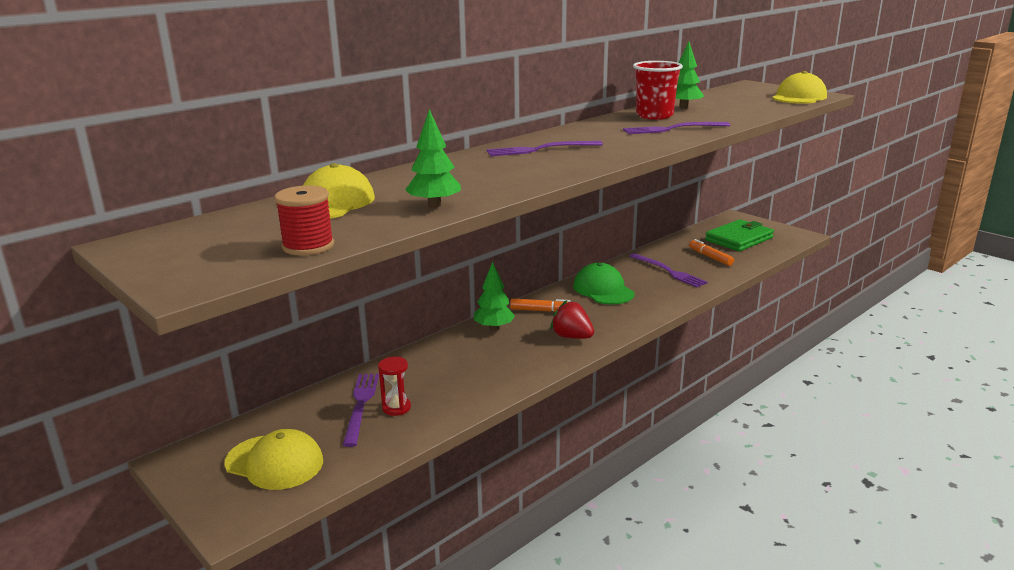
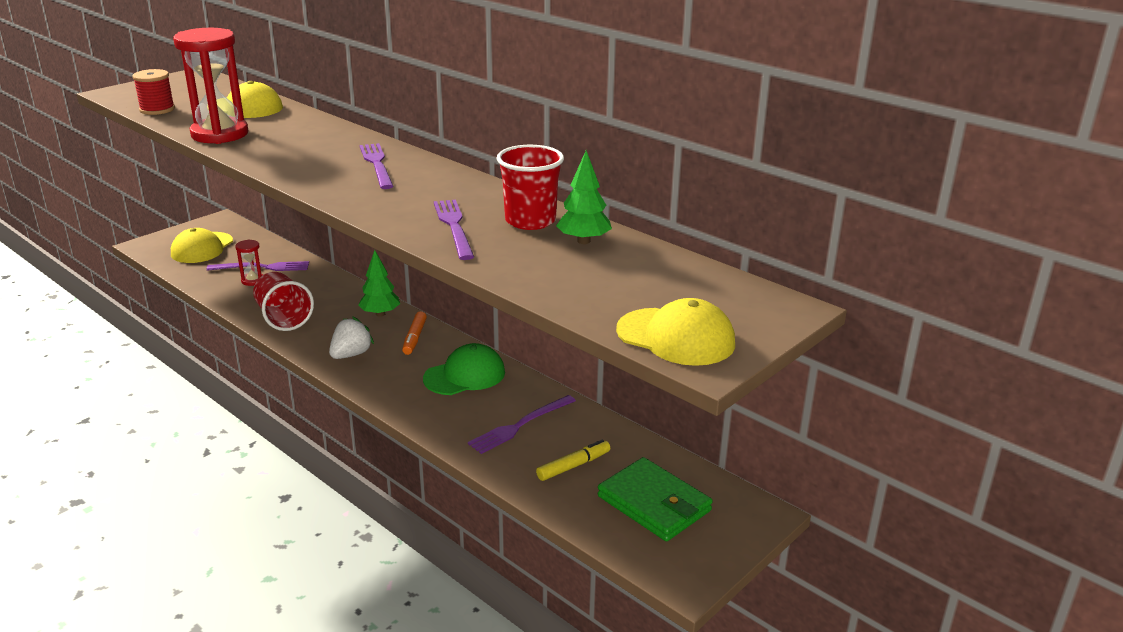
camera: 85 degrees right, 5 degrees up
(434, 205) = (220, 134): green tree -> red hourglass
(496, 378) = (283, 318): none -> red cup
(572, 337) = (351, 354): red strawberry -> white strawberry
(710, 257) = (573, 466): orange marker -> yellow marker

